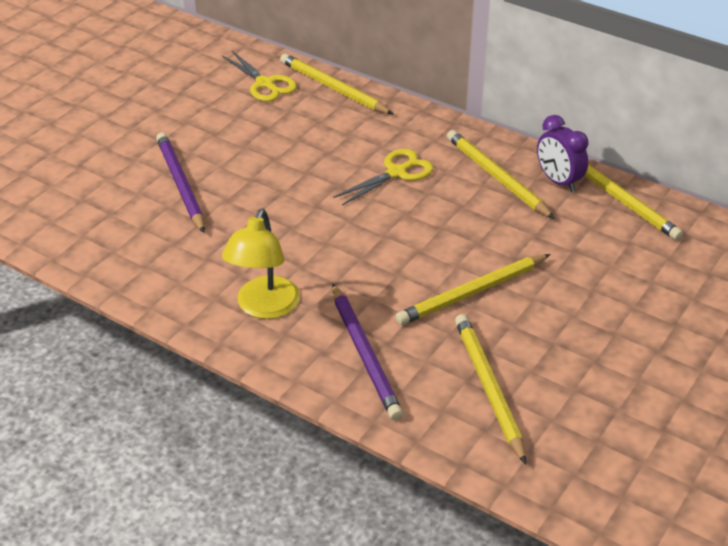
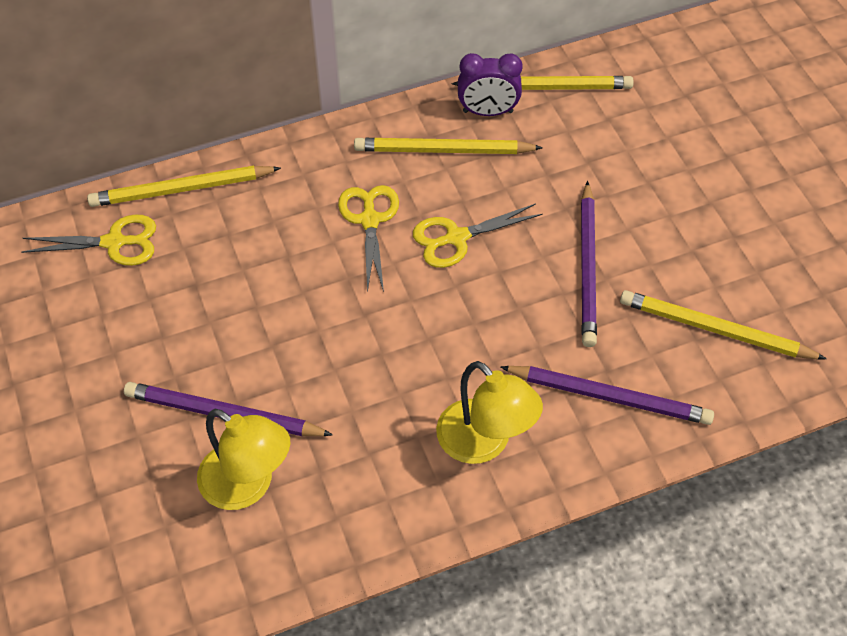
camera: 55 degrees left, 15 degrees up
(137, 218) = (248, 485): none -> yellow lamp
(426, 217) = (456, 238): none -> yellow scissors
(472, 292) = (587, 267): yellow pencil -> purple pencil

